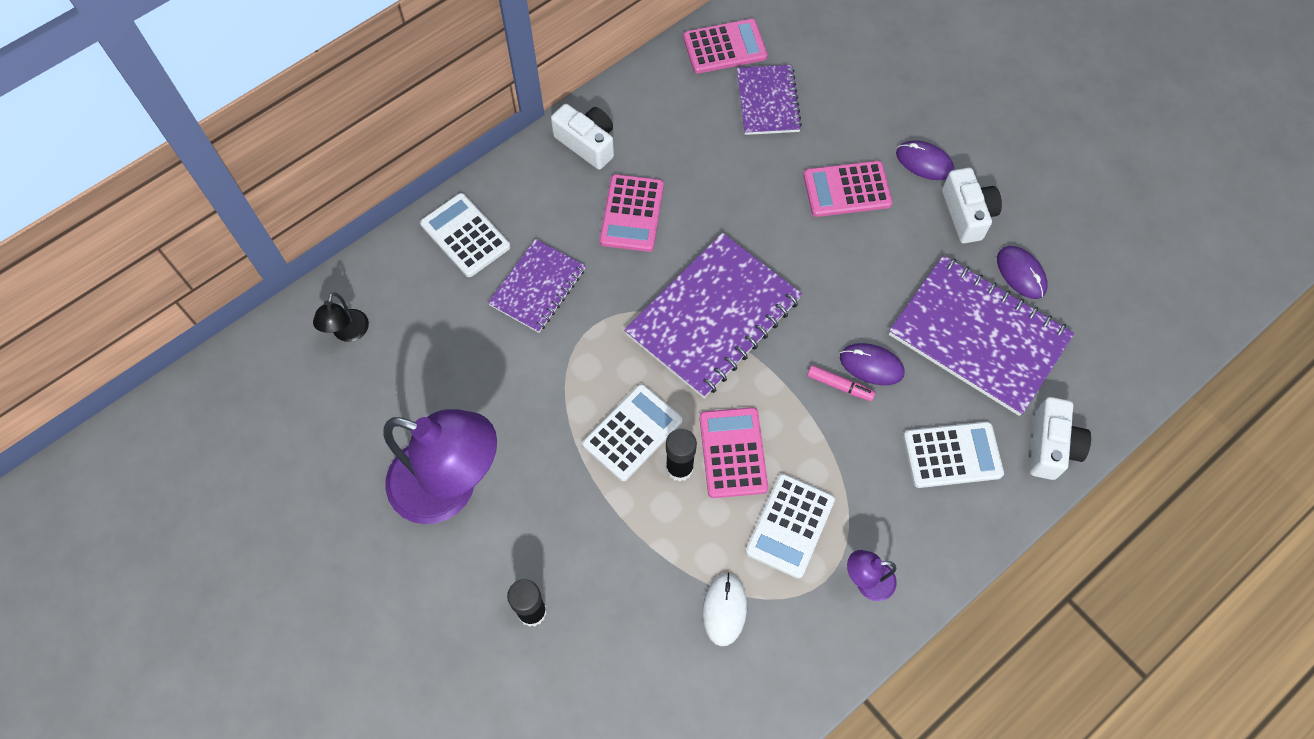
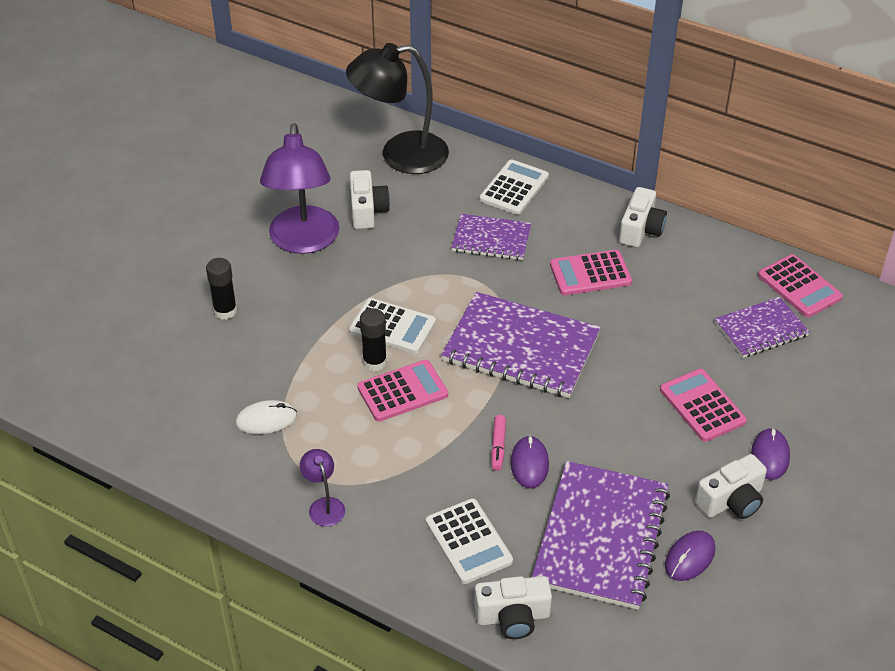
camera: 70 degrees right, 20 degrees down
(348, 333) = (400, 155): black lamp -> black lamp, size x2.31
(429, 400) = (367, 211): none -> white camera
(790, 525) = (353, 443): white calculator -> none

